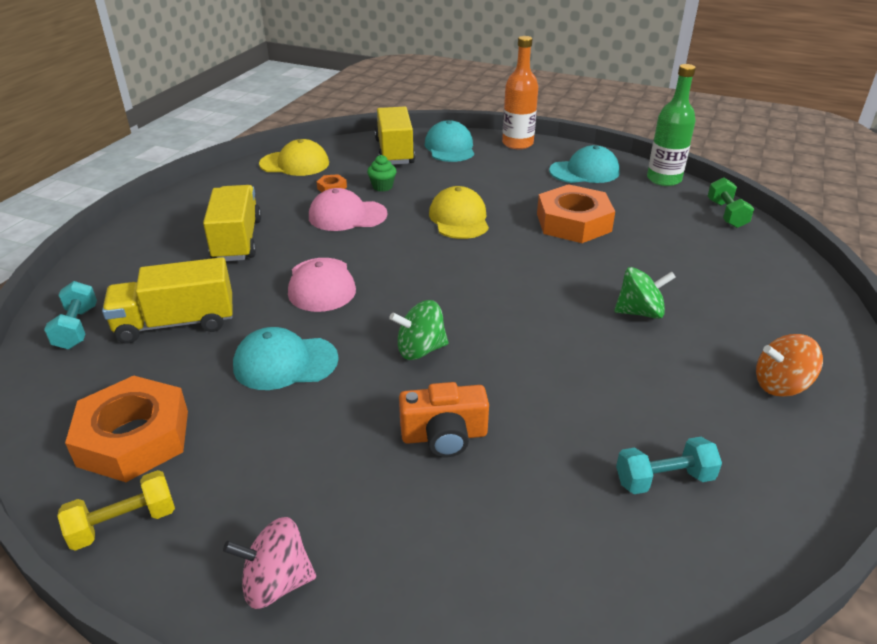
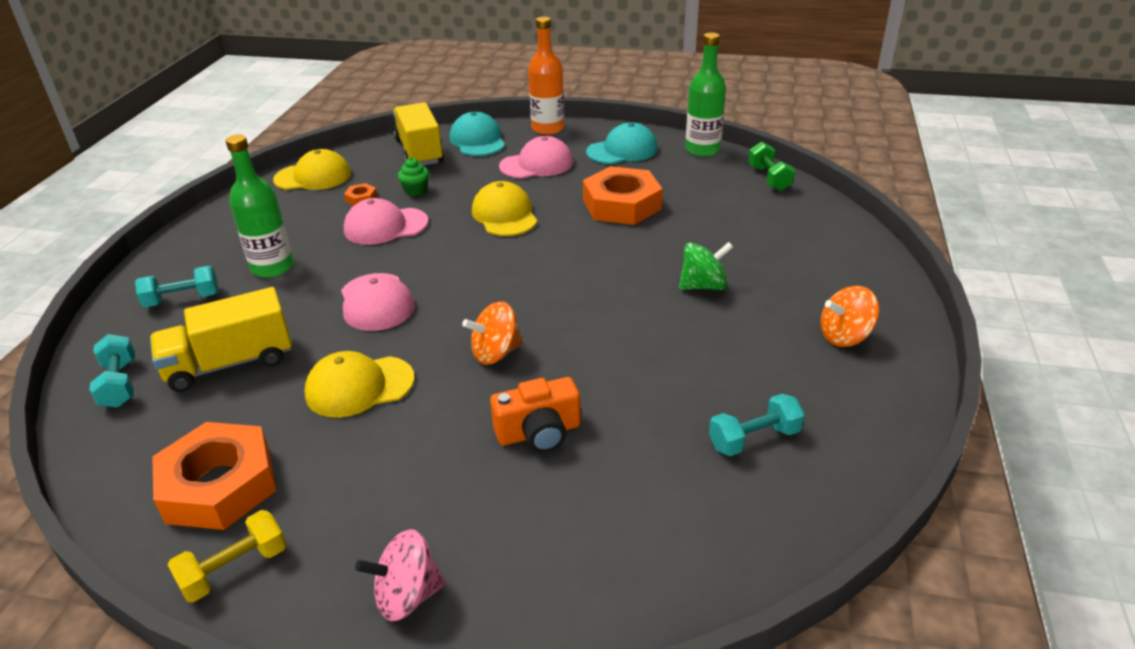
camera: 10 degrees left, 0 degrees up
(152, 259) = (182, 299): none -> turquoise dumbbell
(237, 240) = (272, 267): yellow truck -> green bottle
(285, 363) = (359, 386): turquoise cap -> yellow cap
(420, 349) = (496, 353): green spinning top -> orange spinning top
(500, 175) = (537, 164): none -> pink cap

